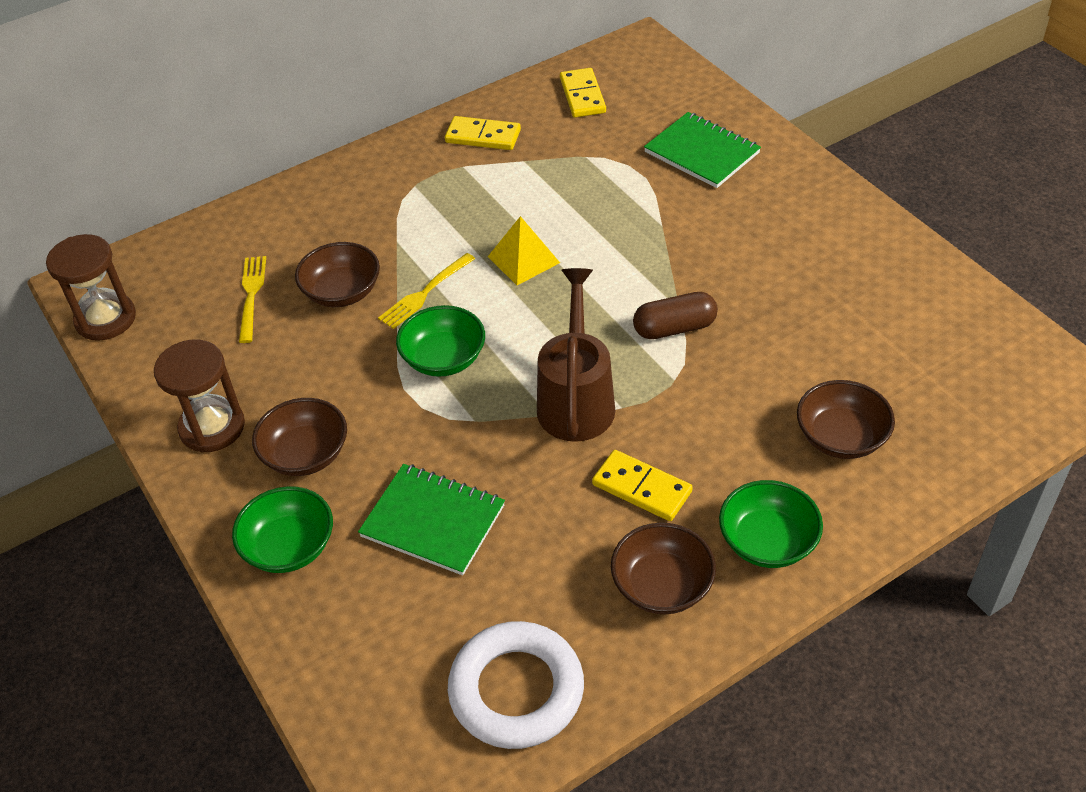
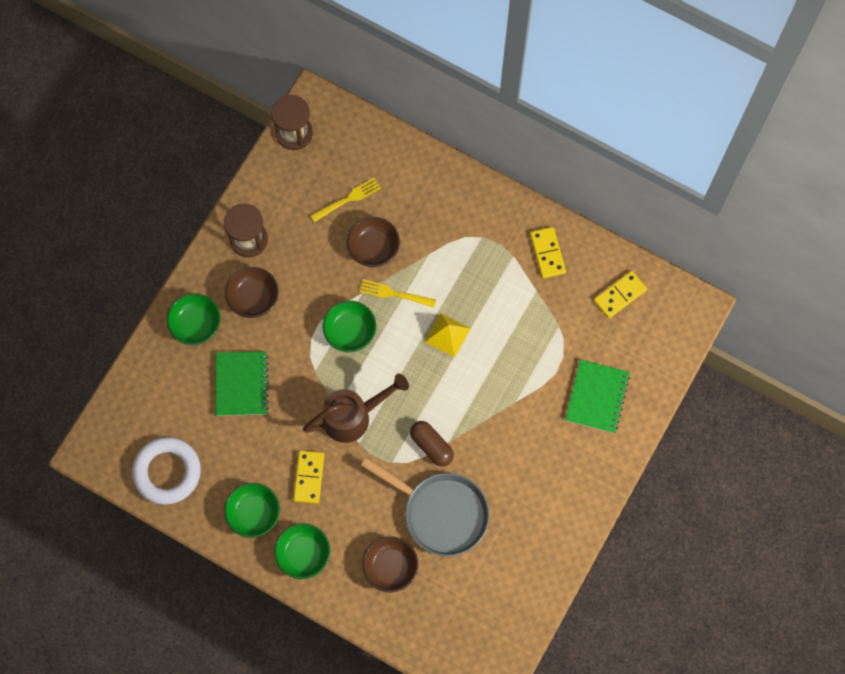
camera: 60 degrees right, 25 degrees up
(662, 586) = (254, 513): brown bowl -> green bowl
(782, 351) = (441, 513): none -> grey pan

